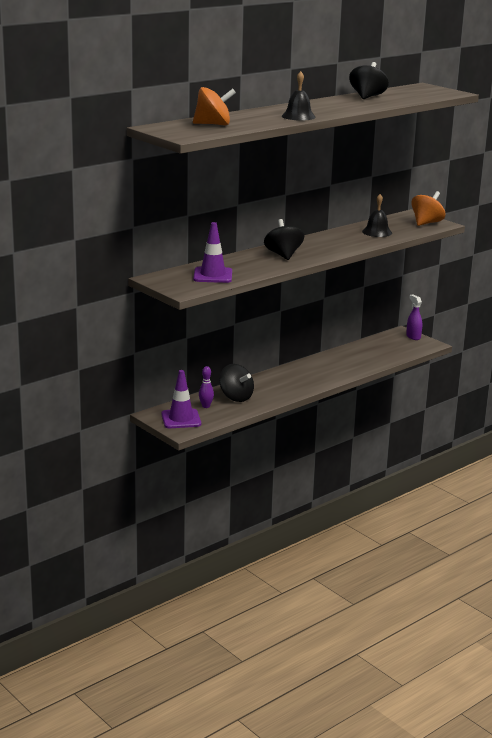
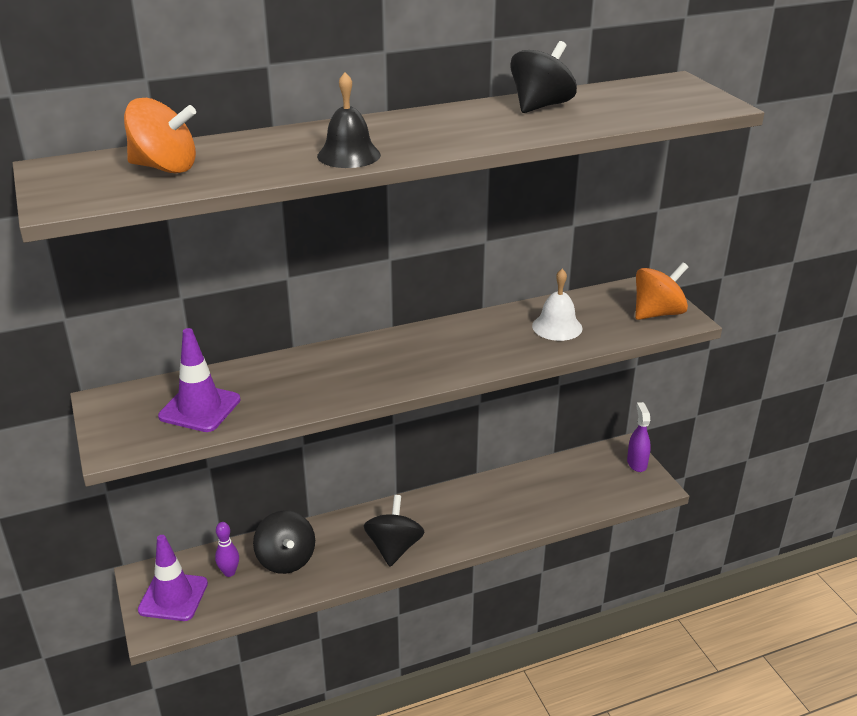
camera: 20 degrees right, 10 degrees up
(283, 255) = (357, 368): black spinning top -> black spinning top (394, 548)
(377, 232) = (557, 327): black bell -> white bell

